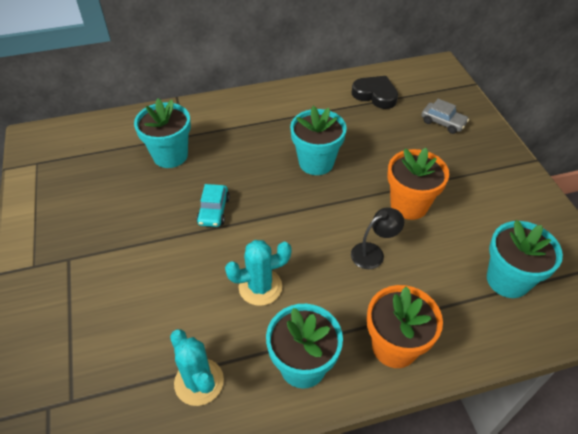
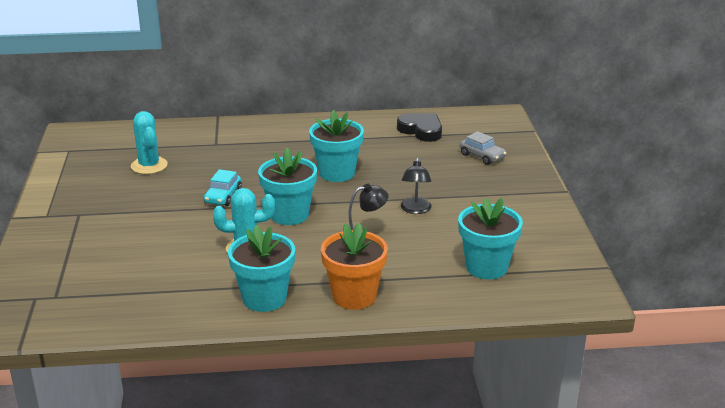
camera: 10 degrees right, 20 degrees down
(170, 155) = (196, 156): turquoise flower pot -> turquoise flower pot (289, 215)
(199, 382) = (168, 298): turquoise cactus -> turquoise cactus (149, 166)
(409, 205) = (415, 210): orange flower pot -> black lamp

